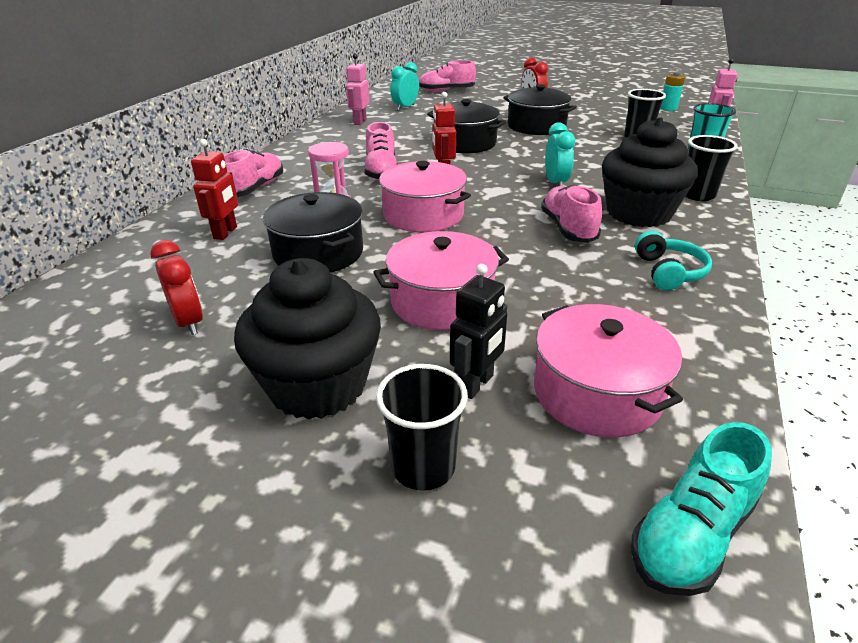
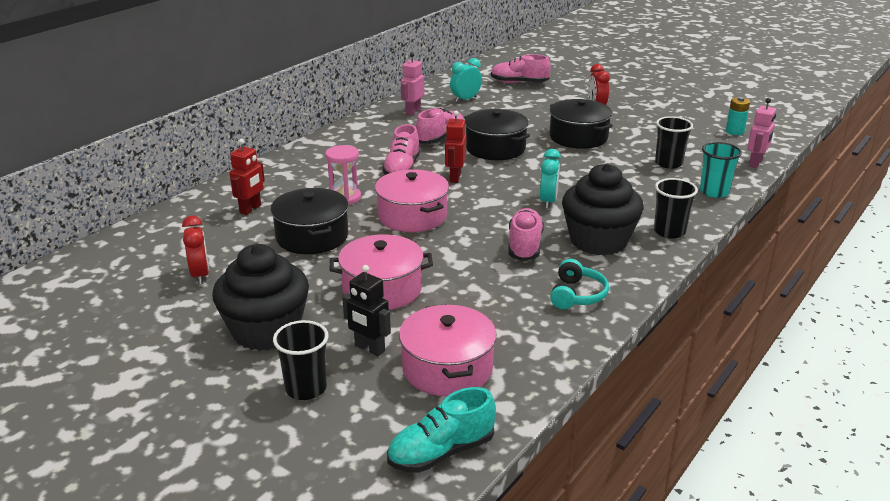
camera: 15 degrees right, 5 degrees down
(255, 188) = (289, 172): pink shoe -> pink shoe (440, 138)
(476, 384) = (369, 349): black robot -> black robot turned 75 degrees clockwise

